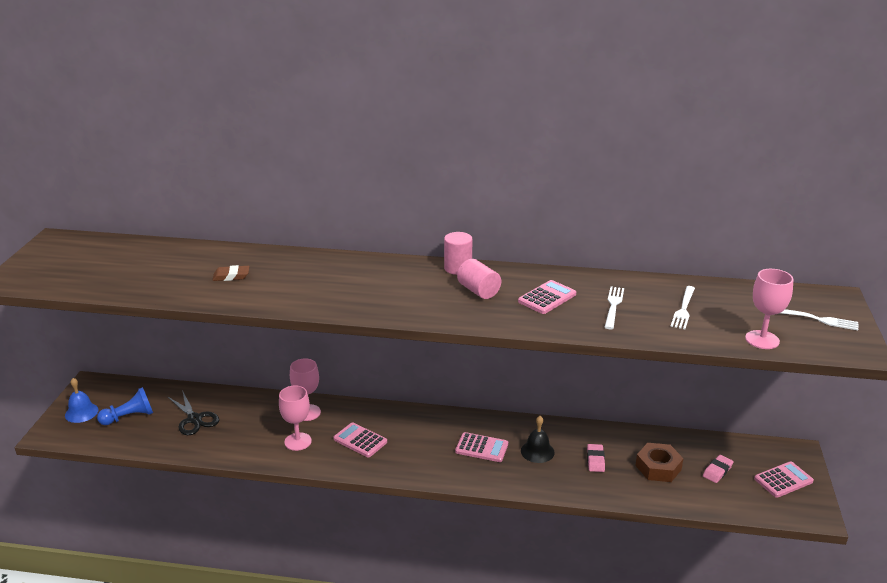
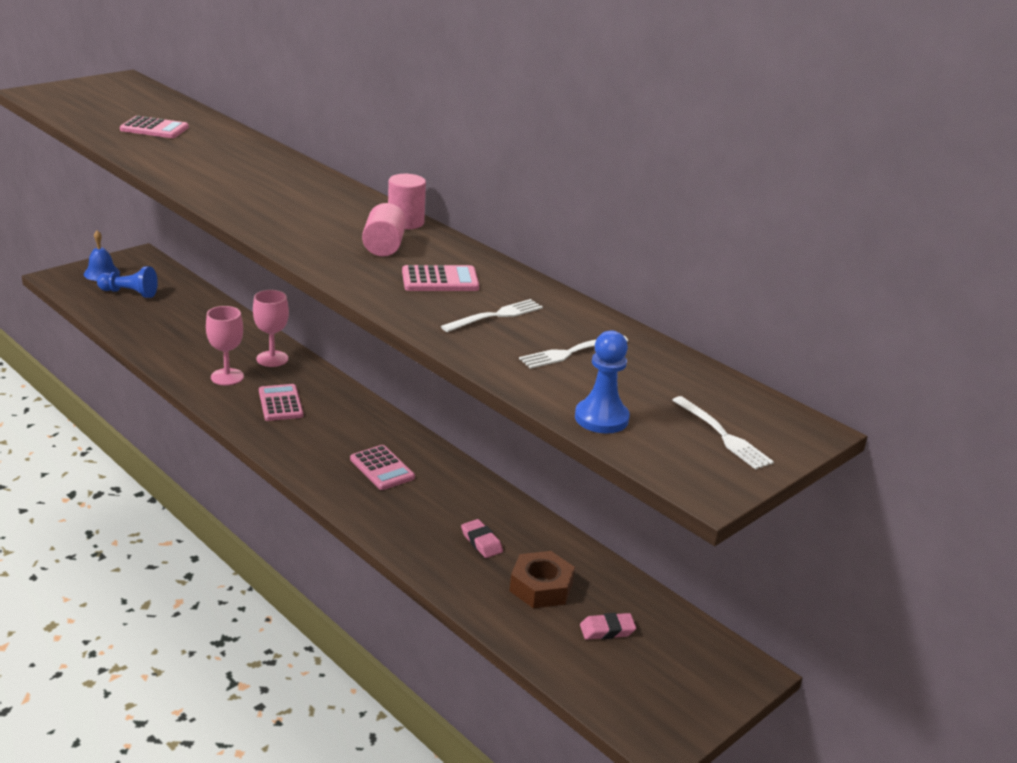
camera: 35 degrees right, 0 degrees up
(194, 419) = (174, 318): black scissors -> none
(231, 276) = (194, 151): brown eraser -> none
(537, 451) = (433, 501): black bell -> none
(595, 460) = (481, 542): pink eraser -> pink eraser turned 75 degrees counterclockwise
(762, 340) = (601, 418): pink goblet -> blue pawn
(783, 480) = (677, 686): pink calculator -> pink calculator (154, 129)

